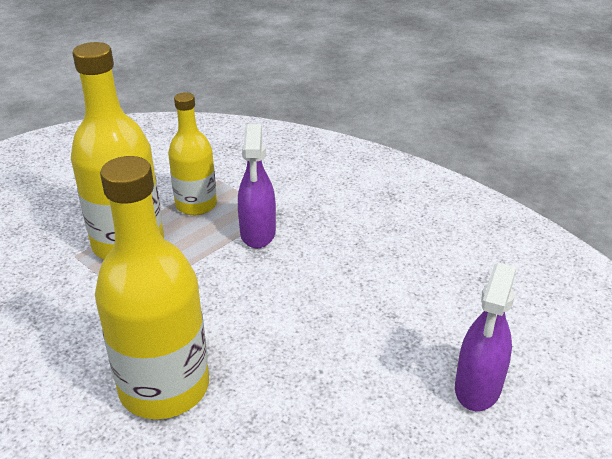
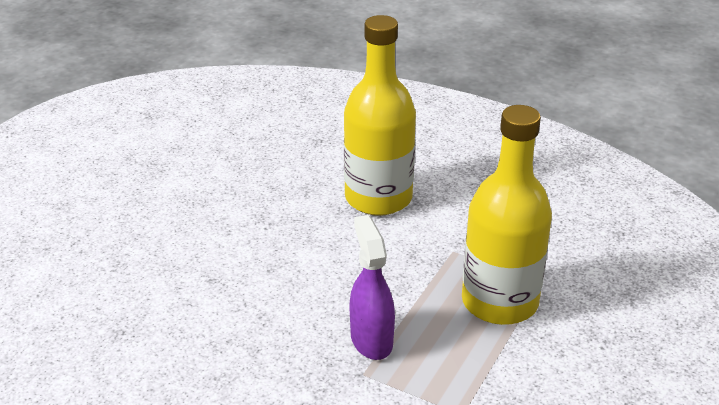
camera: 165 degrees right, 0 degrees up
(196, 205) = (463, 365): yellow bottle -> none
(477, 388) = (140, 236): purple spray bottle -> none

